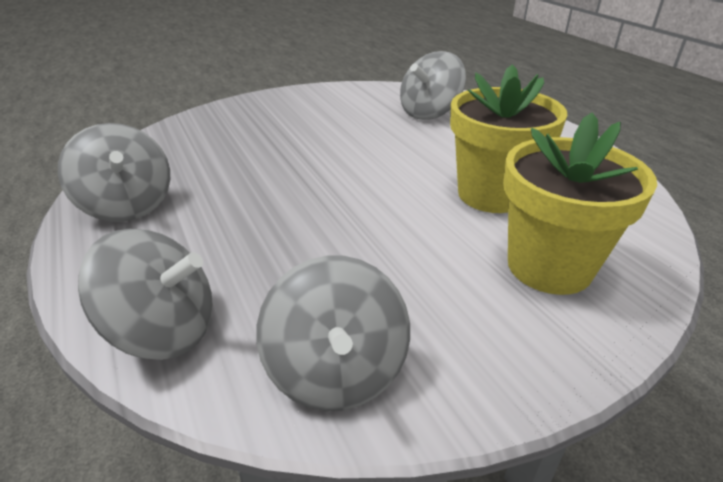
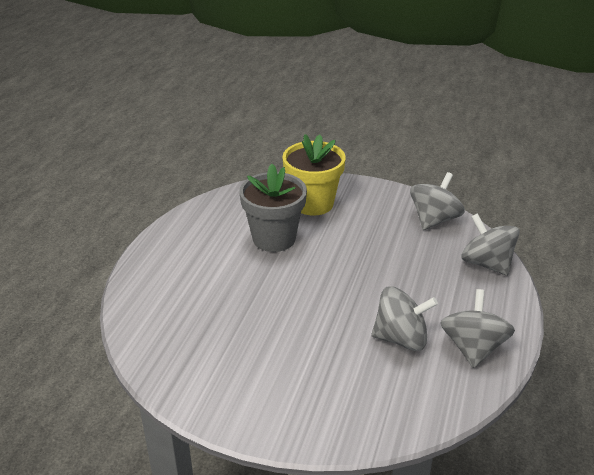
camera: 135 degrees left, 0 degrees up
(429, 113) = (185, 315): grey spinning top -> grey spinning top (401, 338)
(491, 194) = (274, 238): yellow flower pot -> grey flower pot

